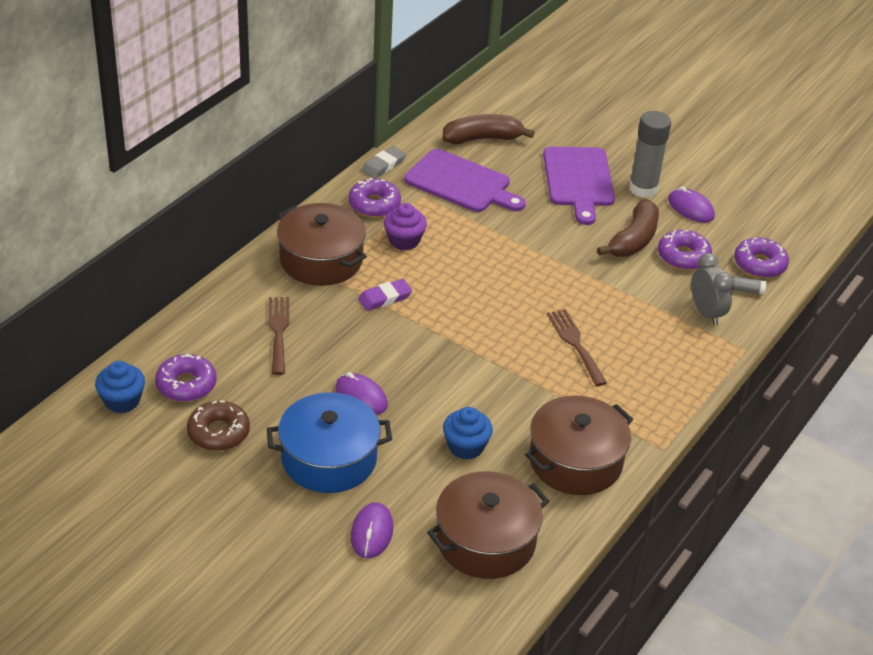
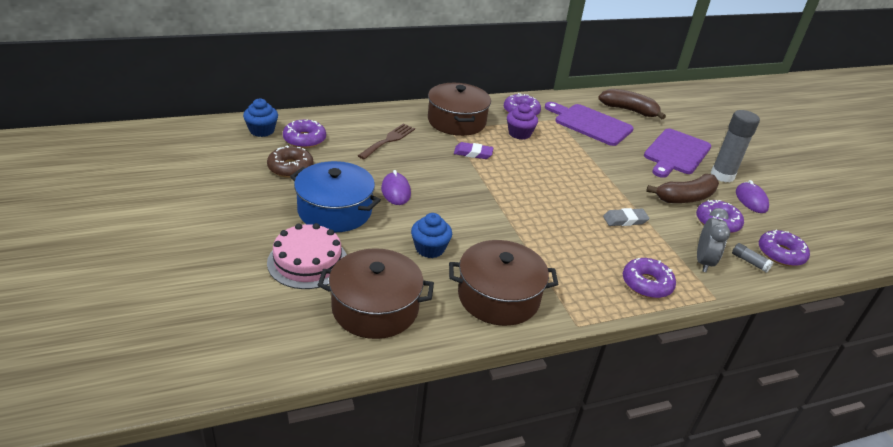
camera: 35 degrees right, 5 degrees down
(372, 533) = (307, 261): purple mouse -> pink cake
(383, 165) = (549, 98): grey eraser -> grey eraser (625, 220)
(461, 183) = (590, 124): purple cutting board -> purple cutting board turned 150 degrees clockwise
(575, 344) = (577, 232): brown fork -> none
(681, 368) = (646, 284): none -> purple donut

